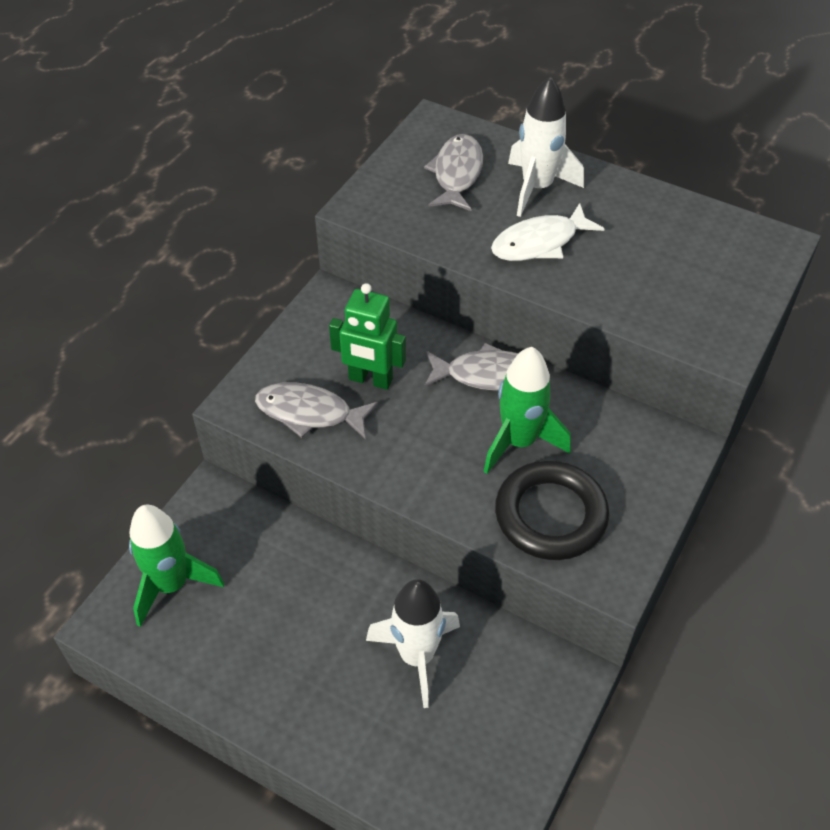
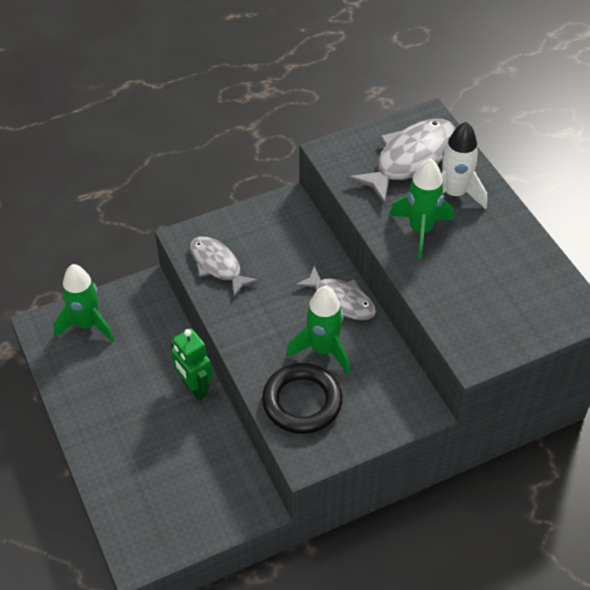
camera: 35 degrees right, 0 degrees up
(370, 380) = (269, 265): green robot -> green robot (194, 388)
(417, 656) = (182, 442): white rocket -> none
(457, 174) = (410, 159): grey fish -> grey fish, size x1.56
(539, 243) = (420, 230): white fish -> green rocket

